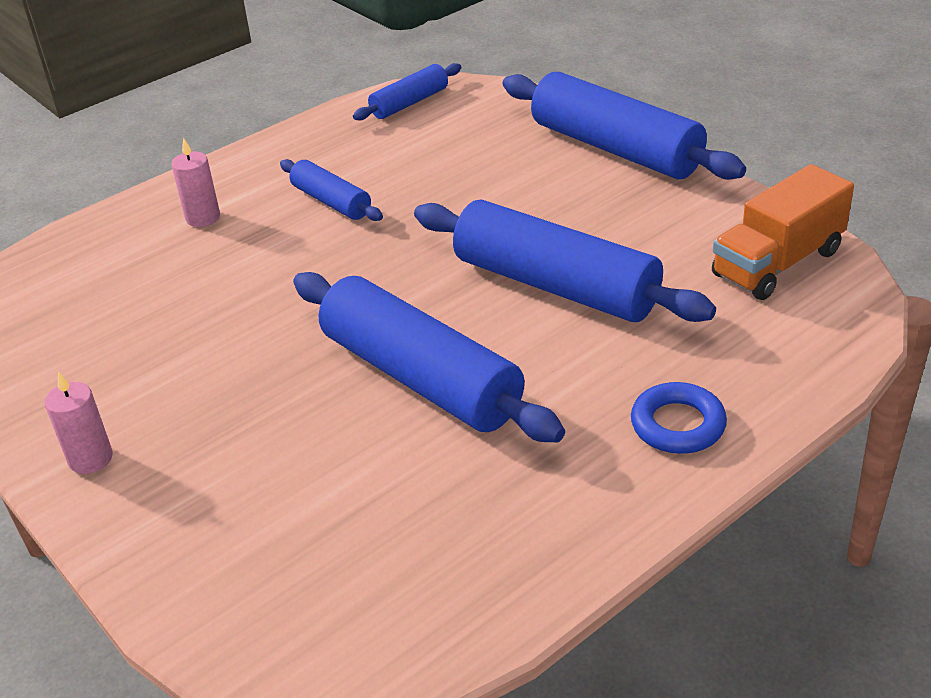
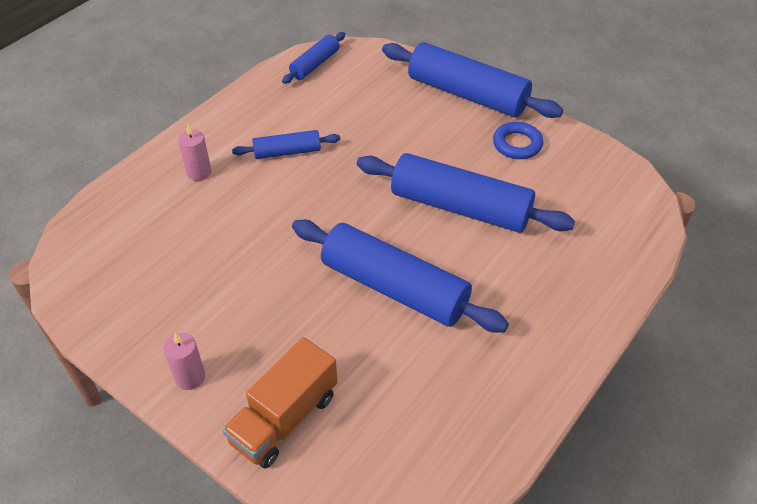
camera: 15 degrees left, 10 degrees up
(331, 201) = (287, 152): blue rolling pin -> blue rolling pin turned 45 degrees counterclockwise
(678, 425) = (567, 305): blue ring -> blue ring (517, 144)
(777, 263) = (594, 177): orange truck -> orange truck (284, 418)

